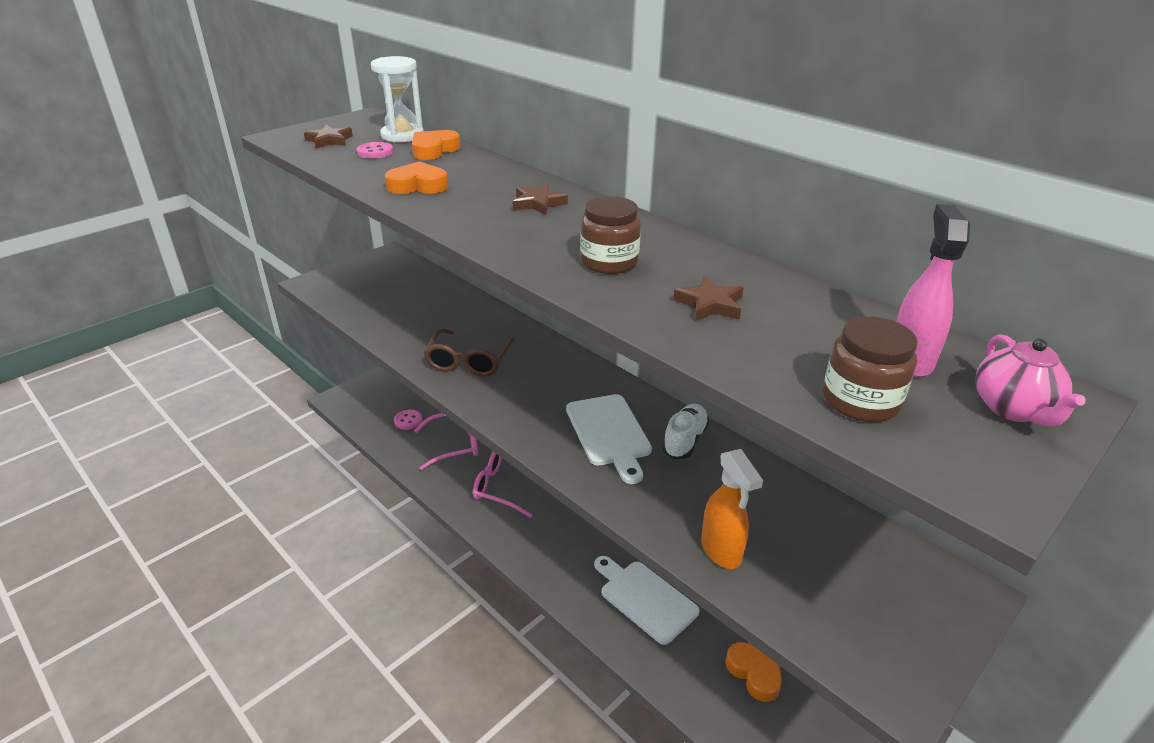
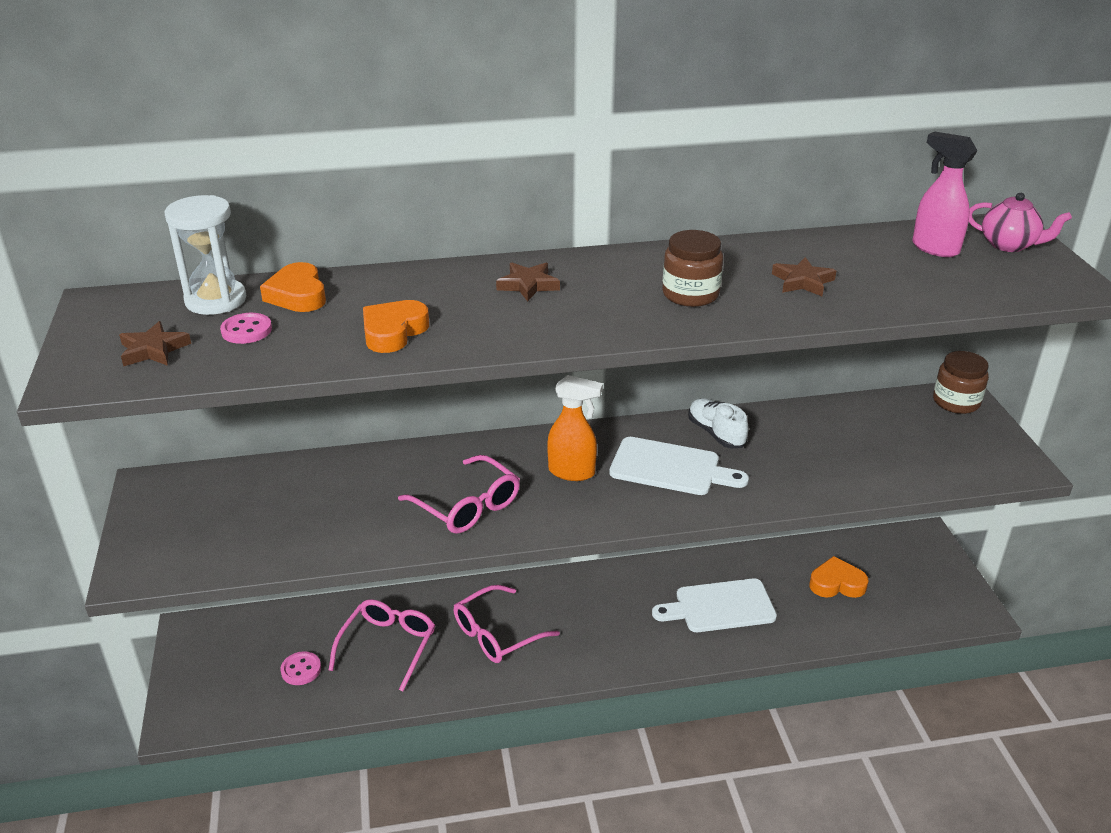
camera: 55 degrees left, 0 degrees up
(469, 361) = (468, 506): brown glasses -> pink glasses
(721, 551) = (855, 476): orange spray bottle -> orange spray bottle (572, 472)
(860, 401) = (969, 283): brown jar -> brown jar (956, 402)

